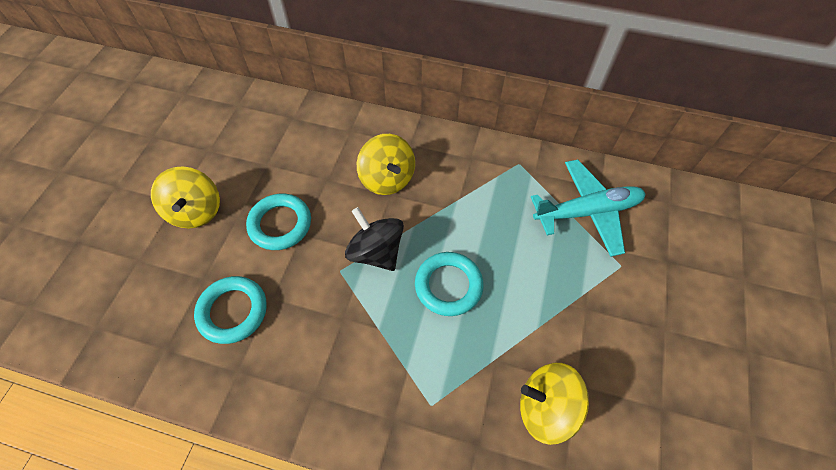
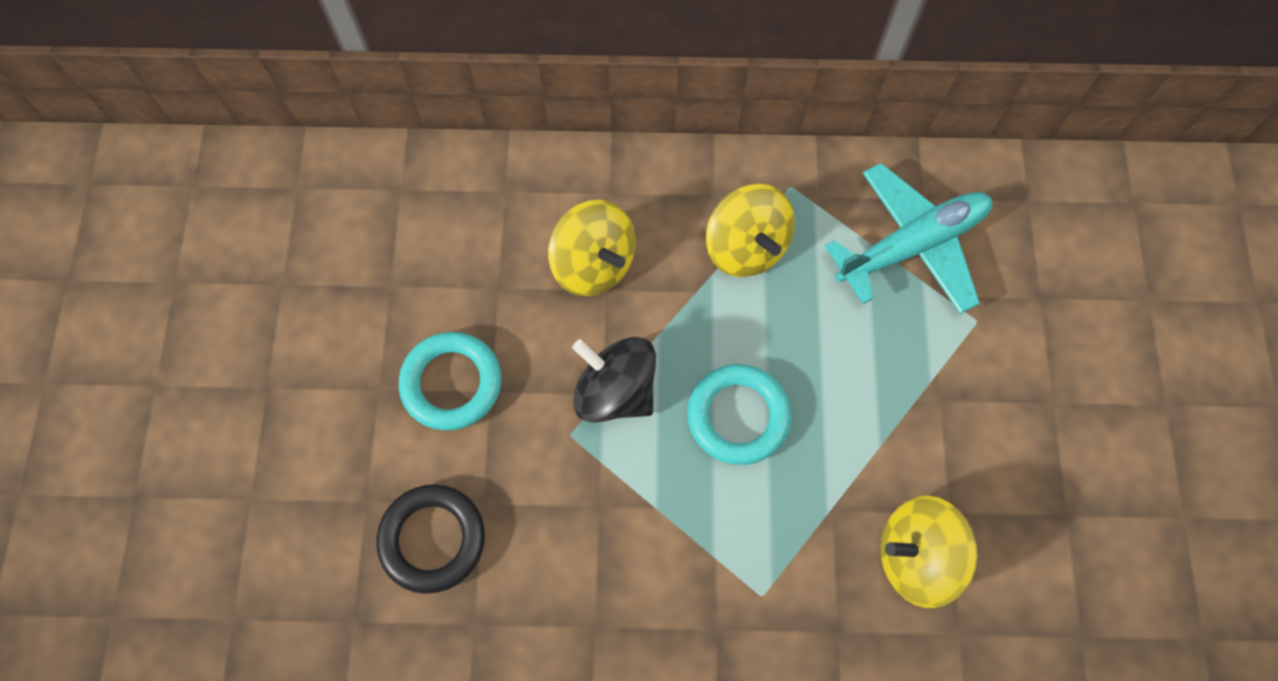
camera: 15 degrees left, 10 degrees up
(196, 211) = (308, 395): yellow spinning top -> yellow spinning top (746, 247)
(233, 311) = (432, 539): turquoise ring -> black ring

